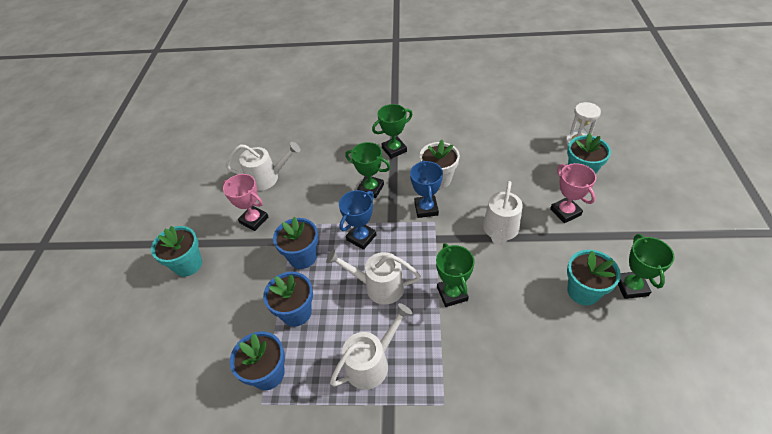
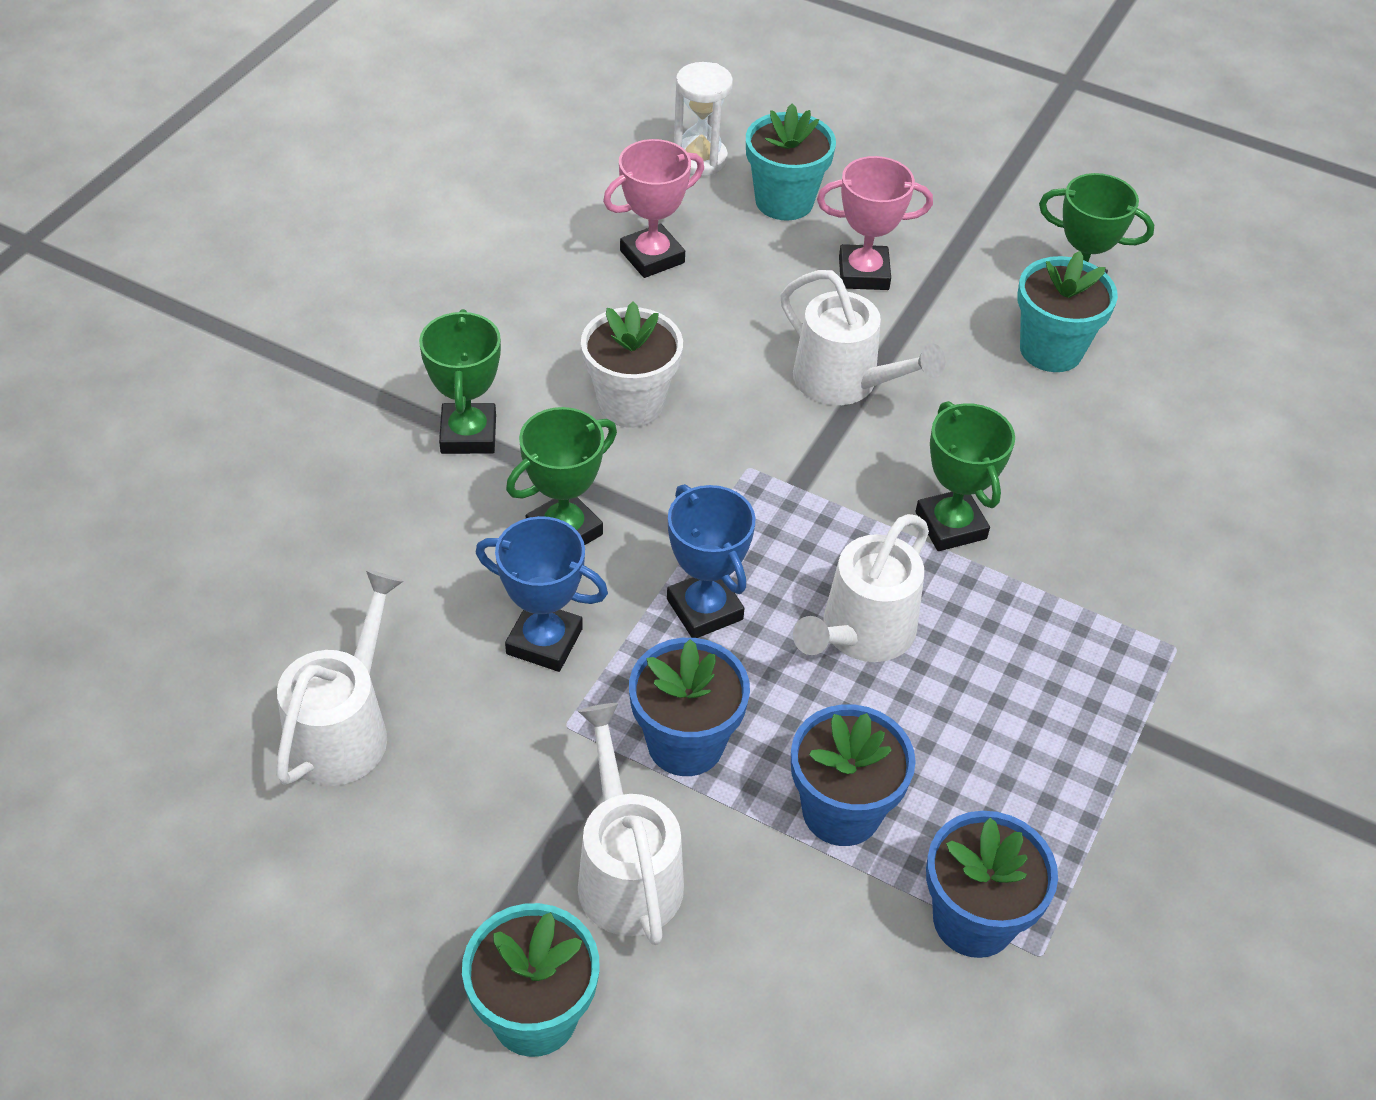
camera: 70 degrees left, 0 degrees up
(254, 220) = (483, 808): pink trophy -> pink trophy (652, 257)
(371, 363) = (1039, 721): white watering can -> white watering can (626, 871)
(426, 209) = (702, 463): blue trophy -> blue trophy (544, 641)
(452, 294) = (950, 525): green trophy -> green trophy turned 60 degrees clockwise

